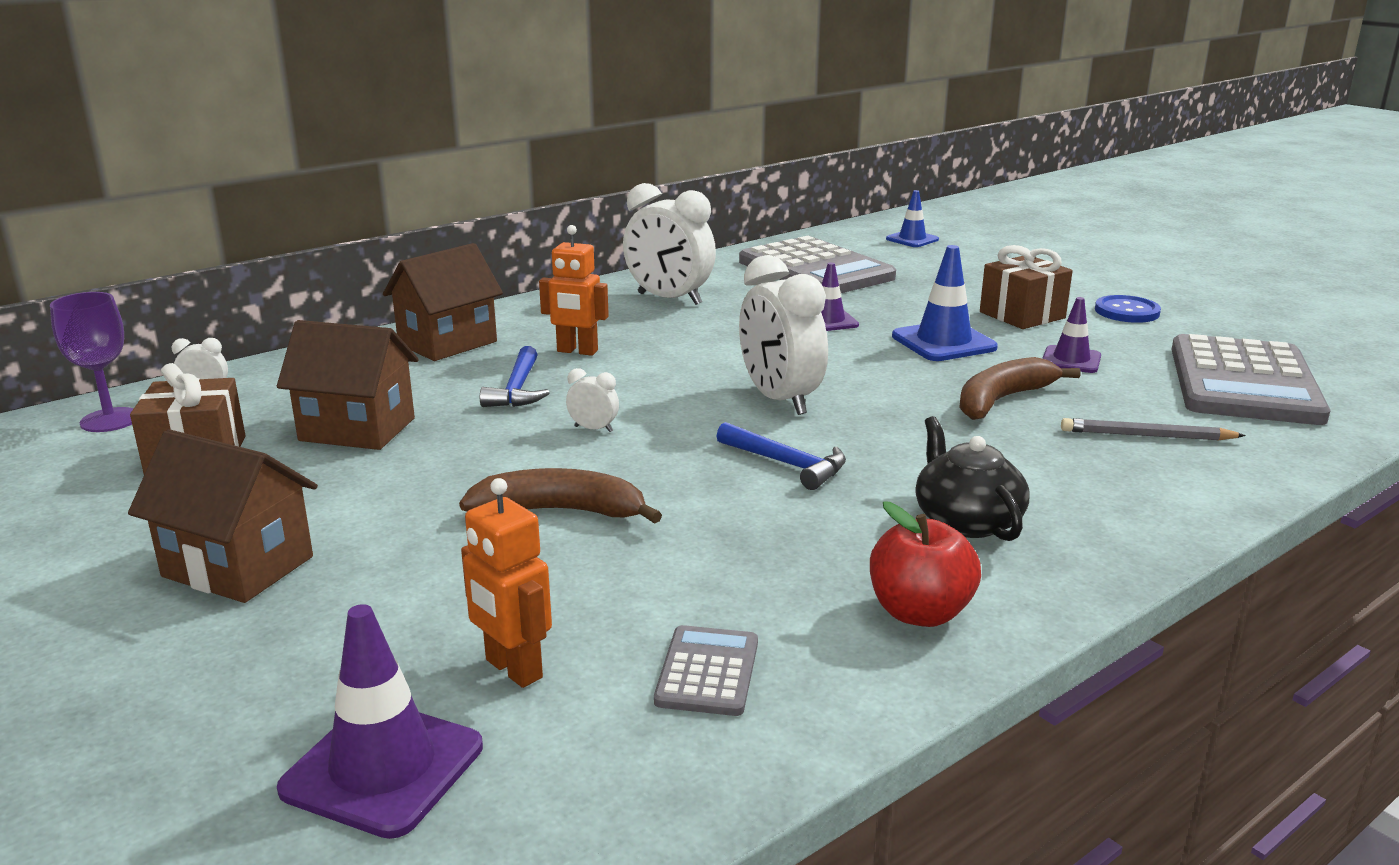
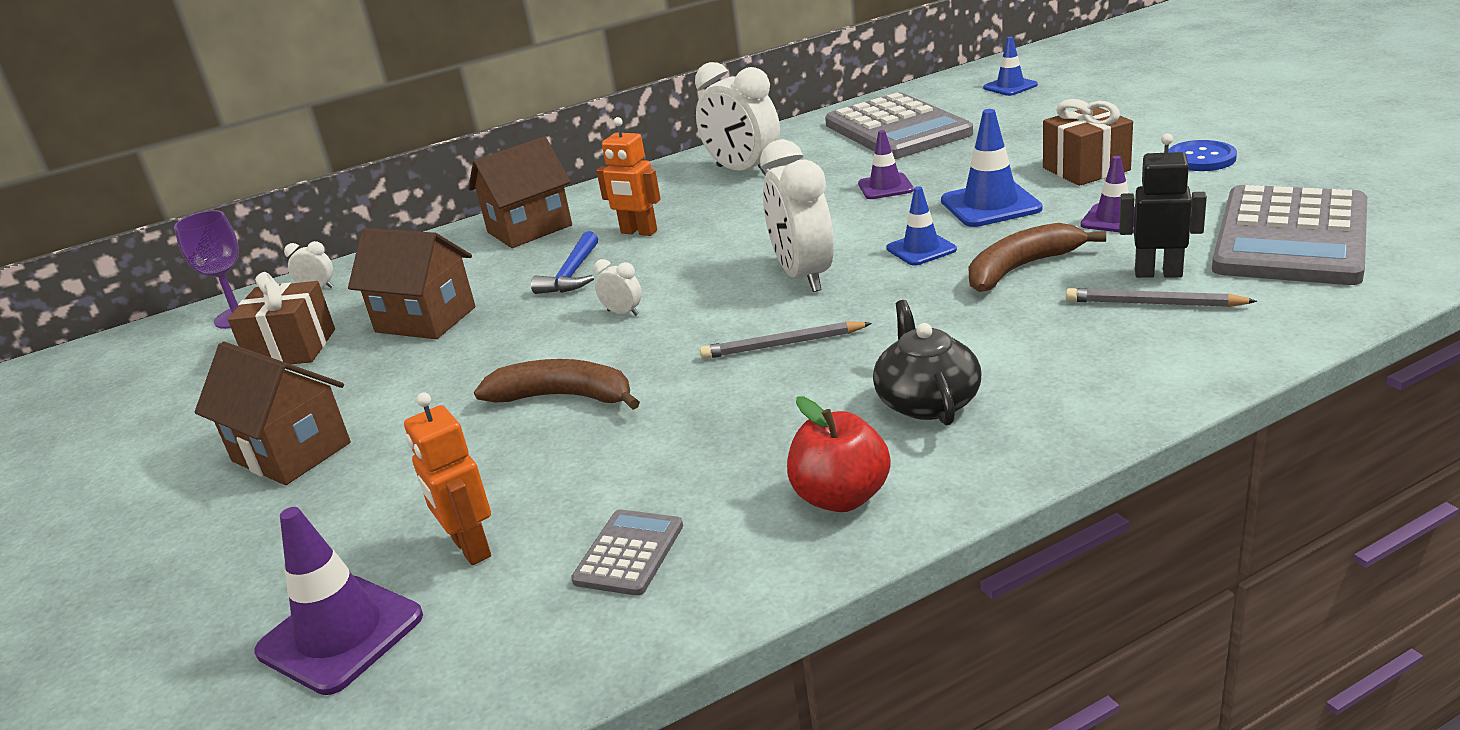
camera: 15 degrees right, 5 degrees up
(786, 464) = (782, 344): blue hammer -> grey pencil
(892, 379) = (921, 249): none -> blue traffic cone
(1137, 409) = (1158, 273): none -> black robot

